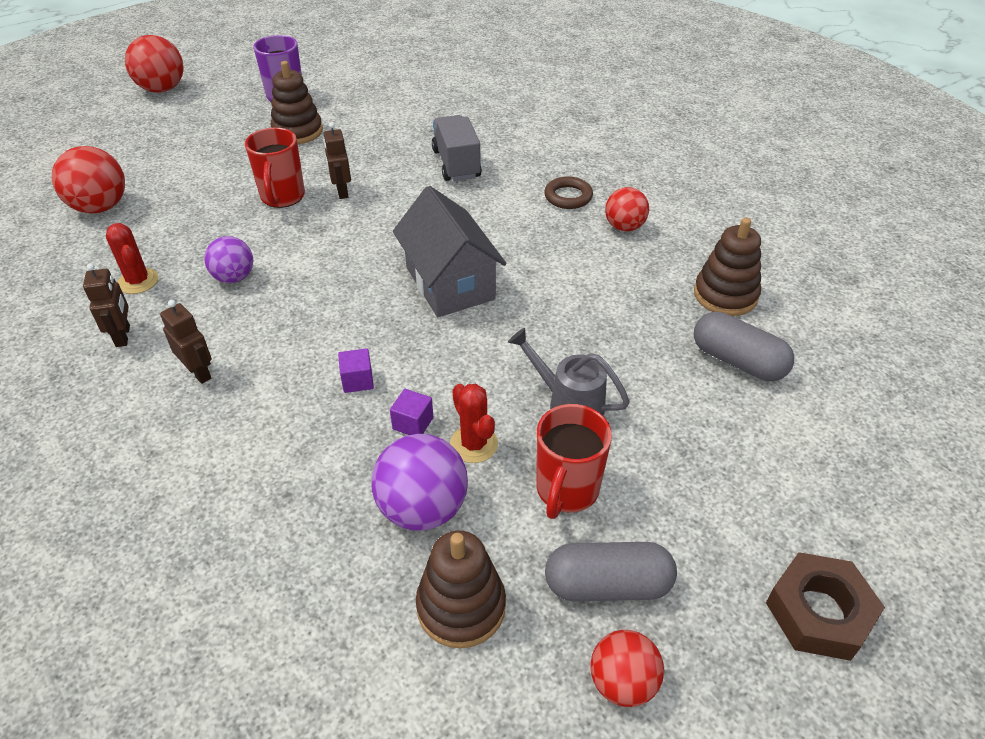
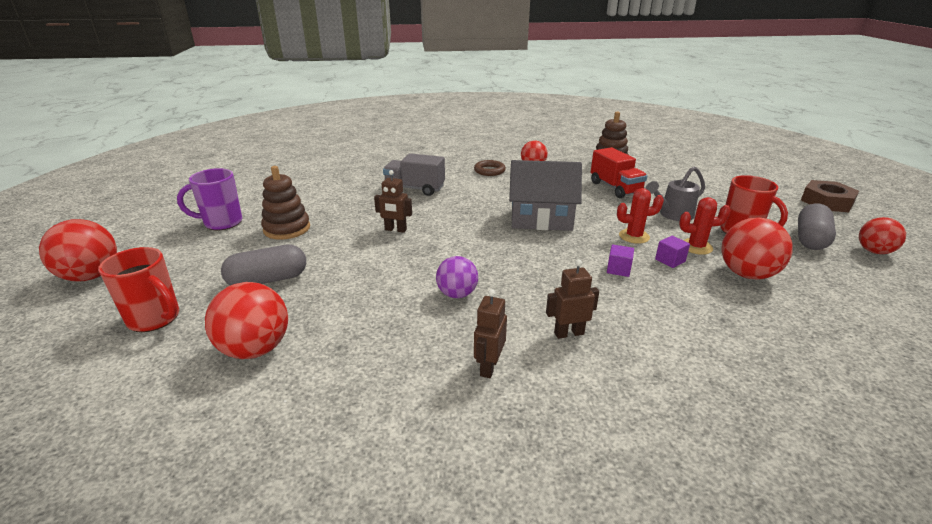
camera: 60 degrees left, 15 degrees down
(123, 336) = (489, 367): brown robot -> brown robot turned 90 degrees counterclockwise
(138, 281) = (412, 345): red cactus -> red cactus (634, 236)
(282, 197) = (371, 253): red mug -> red mug (155, 319)
(422, 508) = (747, 274): purple ball -> red ball
(461, 606) = (826, 280): brown stacking toy -> none
(619, 324) = (615, 188): none -> red truck
(737, 361) = (660, 173): grey capsule -> grey capsule (268, 280)

